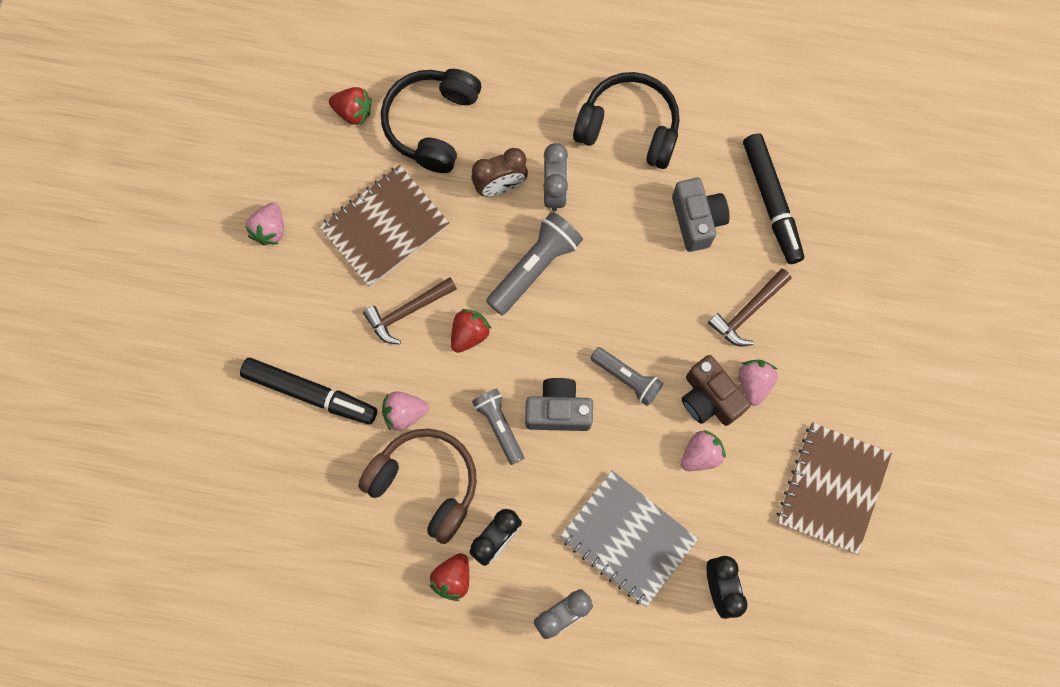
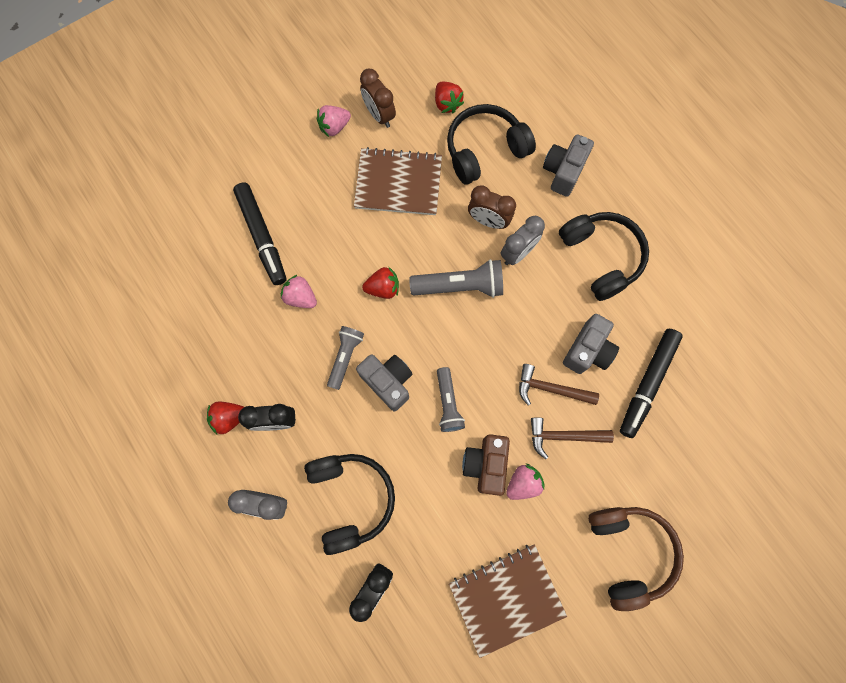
camera: 45 degrees right, 0 degrees up
(301, 179) = (379, 115): none -> brown clock
(407, 311) = (361, 242): brown hammer -> brown hammer (551, 389)
(425, 483) = (271, 349): brown headphones -> brown headphones (629, 552)
(521, 80) = (563, 172): none -> grey camera
(628, 538) = (351, 499): grey notebook -> black headphones
(700, 454) = (445, 493): pink strawberry -> none

